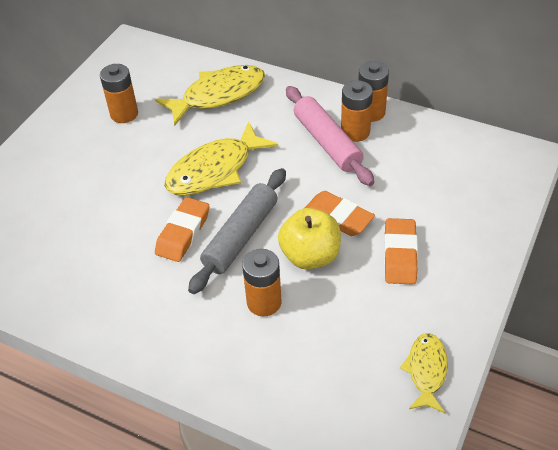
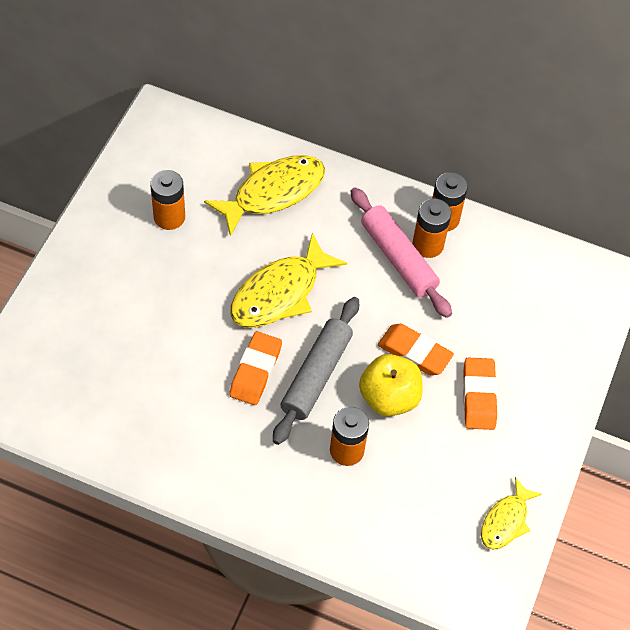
camera: 10 degrees left, 10 degrees up
(426, 371) = (506, 521): yellow fish -> yellow fish turned 150 degrees counterclockwise

